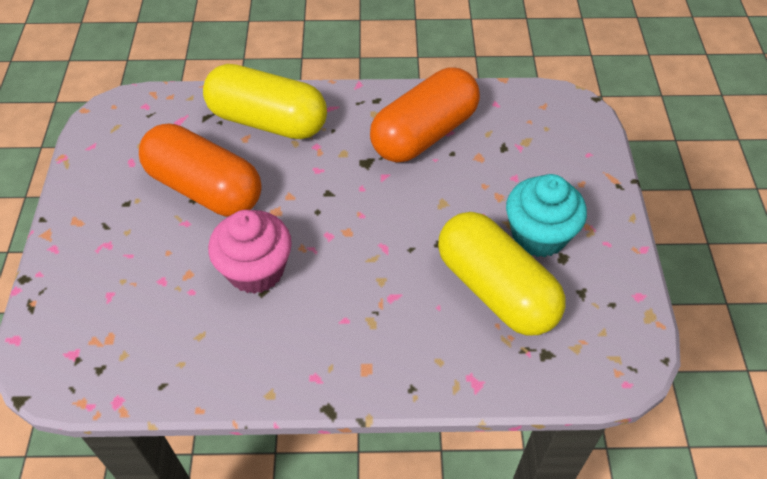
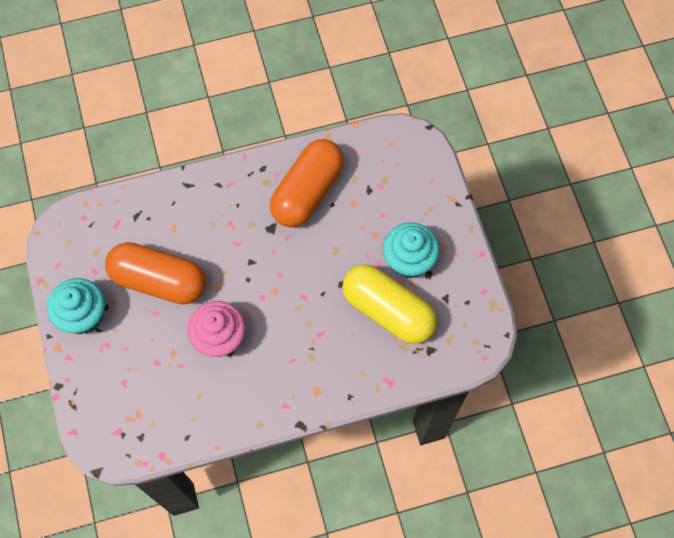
camera: 15 degrees left, 15 degrees up
(95, 205) = (83, 315): none -> turquoise cupcake
(268, 121) = (185, 208): yellow capsule -> none

